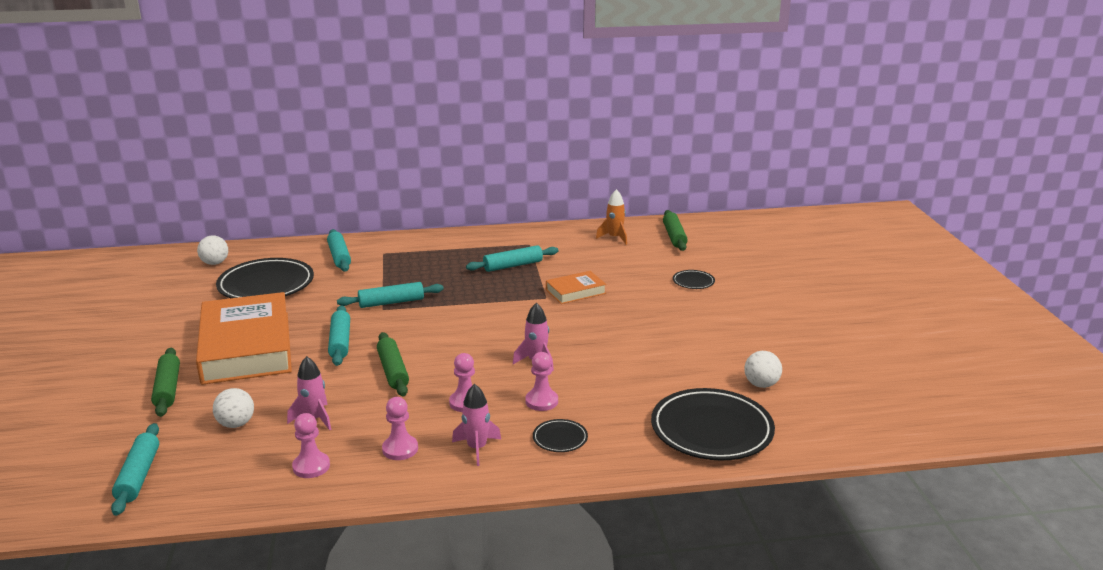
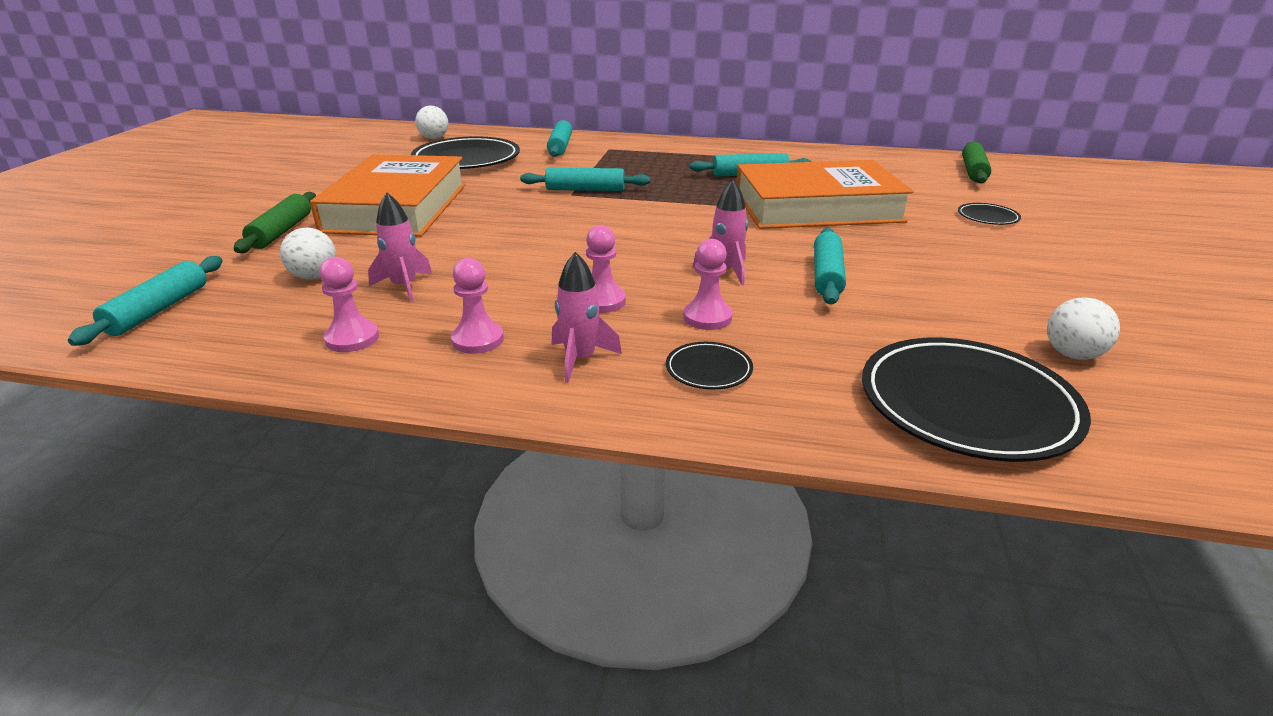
camera: 20 degrees right, 5 degrees up
(340, 342) = (499, 217): turquoise rolling pin -> turquoise rolling pin (827, 275)
(393, 371) = (536, 253): green rolling pin -> none
(575, 291) = (817, 207): orange book -> orange book, size x2.17
(614, 238) = (892, 164): orange rocket -> none

